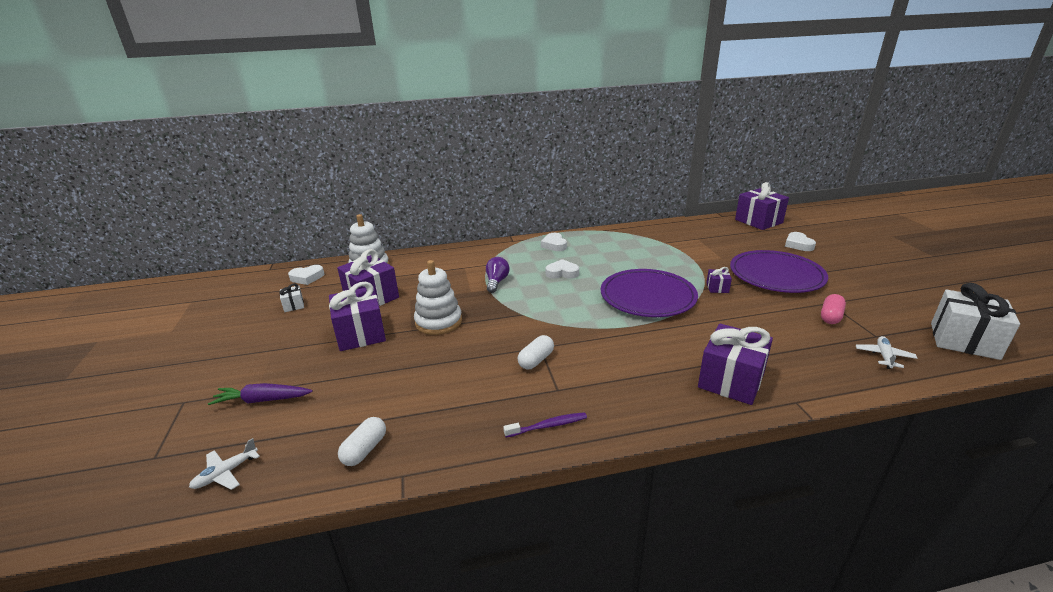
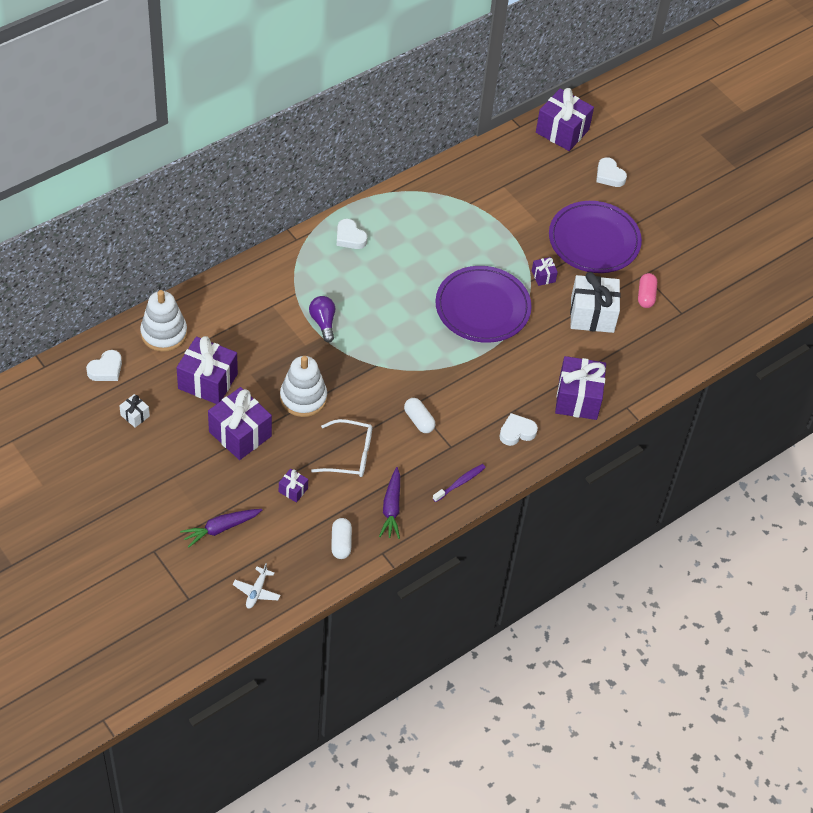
camera: 30 degrees left, 25 degrees up
(363, 386) = (293, 490): none -> purple gift
(445, 371) = (350, 455): none -> white glasses
(450, 430) = (391, 508): none -> purple carrot
(536, 360) = (419, 420): white capsule -> white capsule turned 45 degrees counterclockwise
(562, 273) = (383, 289): white heart -> white heart (517, 432)
(884, 356) = (687, 338): white plane -> none
(964, 341) = (746, 301): white gift -> white gift (592, 315)

